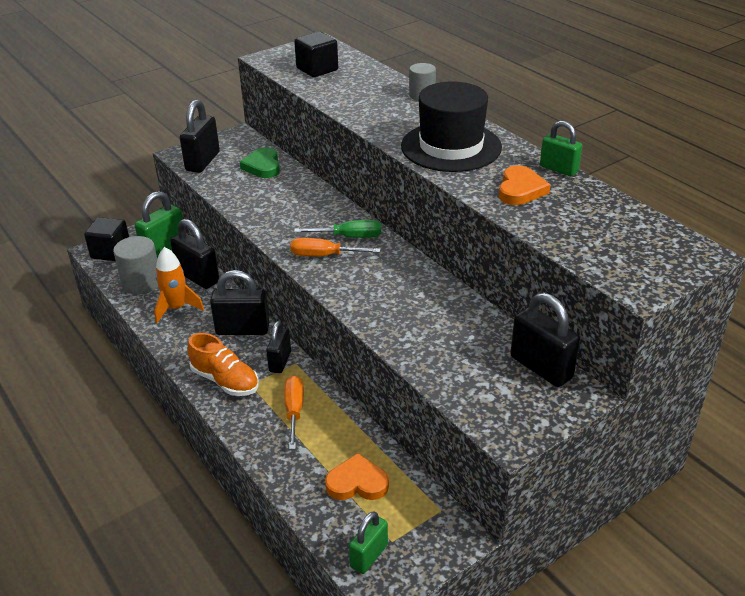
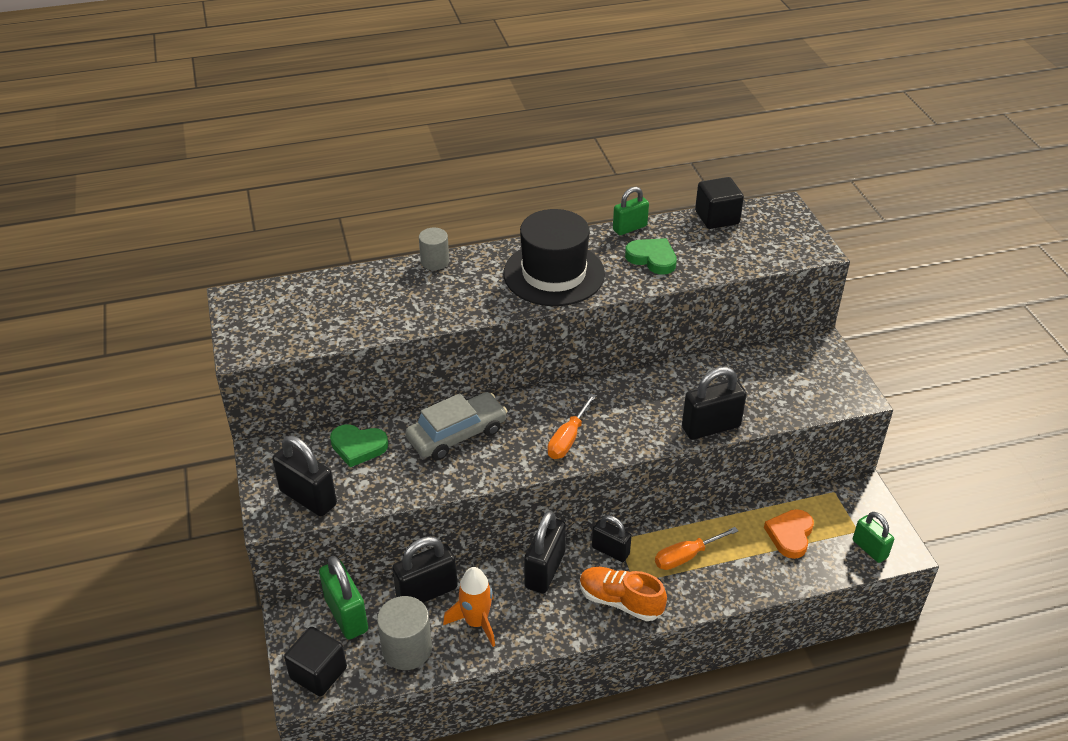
camera: 70 degrees left, 5 degrees up
(225, 381) = (620, 601): orange shoe -> orange shoe turned 120 degrees counterclockwise
(294, 411) = (686, 556): orange screwdriver -> orange screwdriver turned 45 degrees counterclockwise
(299, 202) = (457, 434): none -> grey car
(317, 69) = (311, 317): black cube -> black cube (717, 217)
(349, 237) = (544, 413): green screwdriver -> none
(520, 190) = (652, 258): orange heart -> green heart
(541, 367) = (785, 354): black padlock -> black padlock (711, 427)

